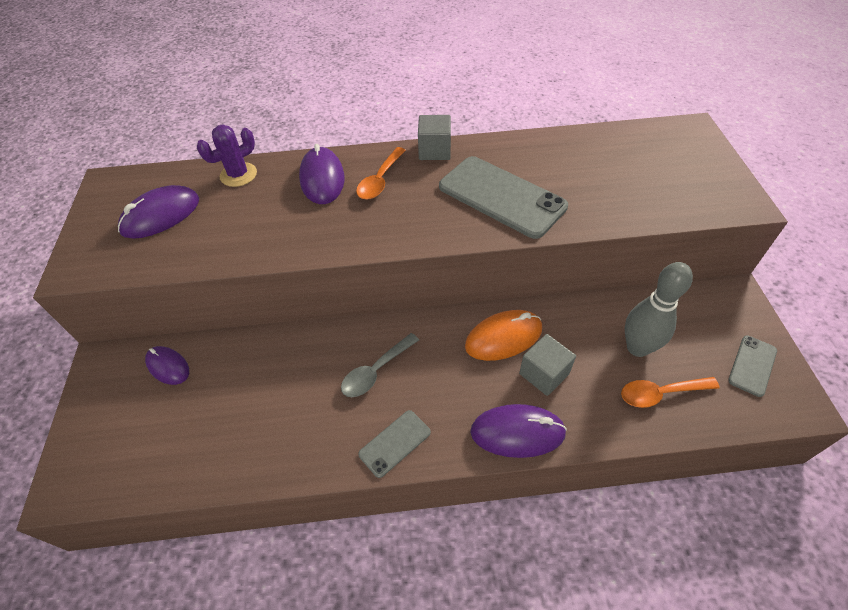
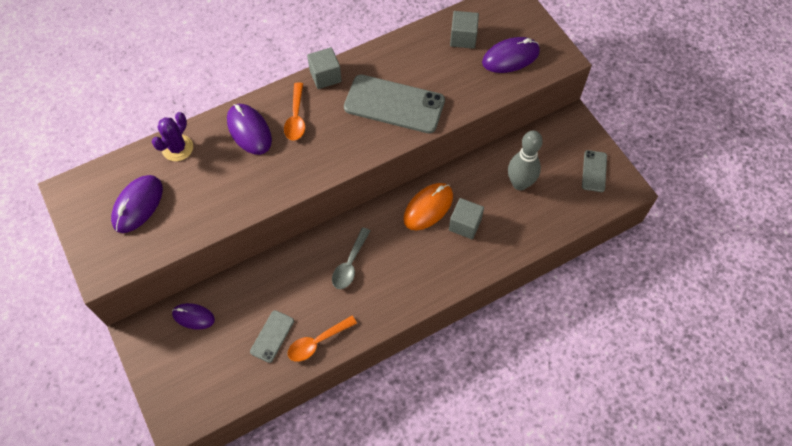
camera: 25 degrees left, 10 degrees up
(395, 443) = (386, 307): grey phone -> grey phone (272, 336)
(517, 432) = (462, 270): purple mouse -> purple mouse (510, 57)
(616, 153) = (463, 38): none -> grey cube
(660, 393) = (543, 211): orange spoon -> orange spoon (317, 342)

